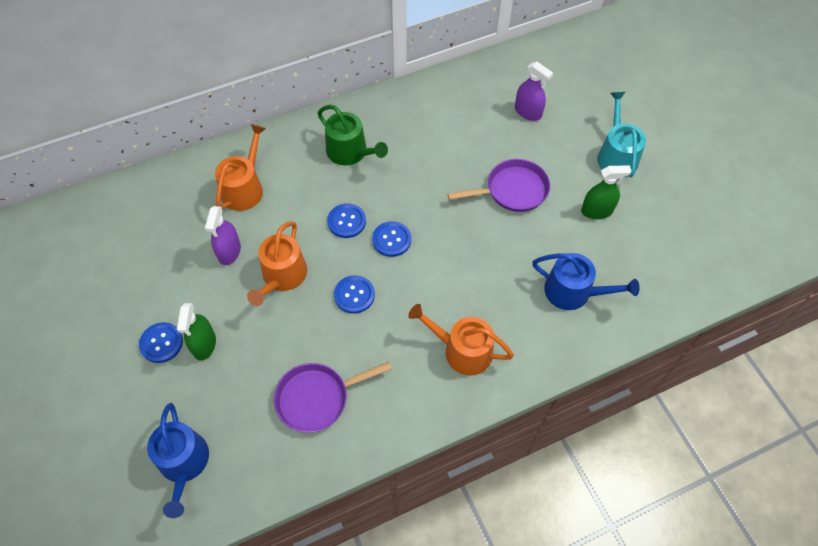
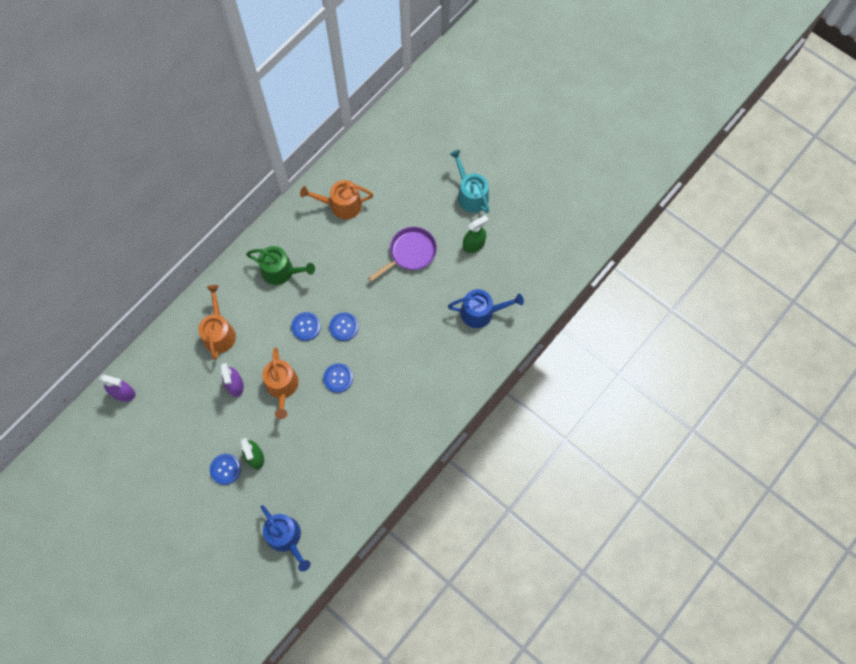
camera: 25 degrees left, 10 degrees up
(317, 398) = (349, 458): purple pan -> none
(462, 350) = (426, 385): orange watering can -> orange watering can (341, 205)
(528, 112) = (394, 184): purple spray bottle -> purple spray bottle (123, 393)

